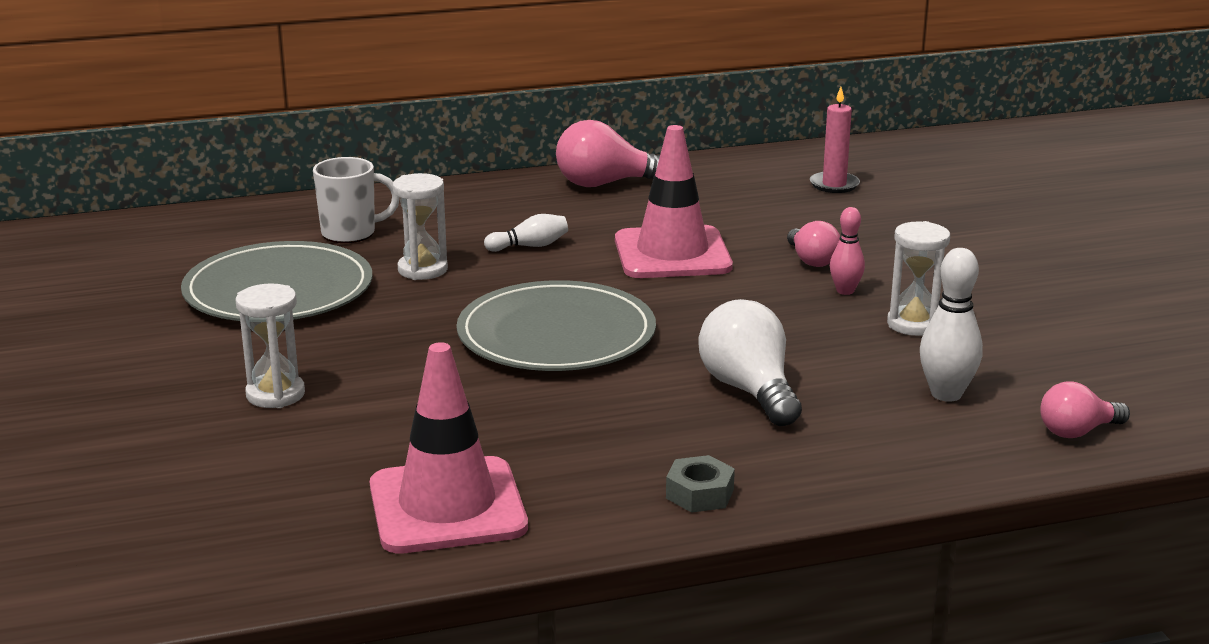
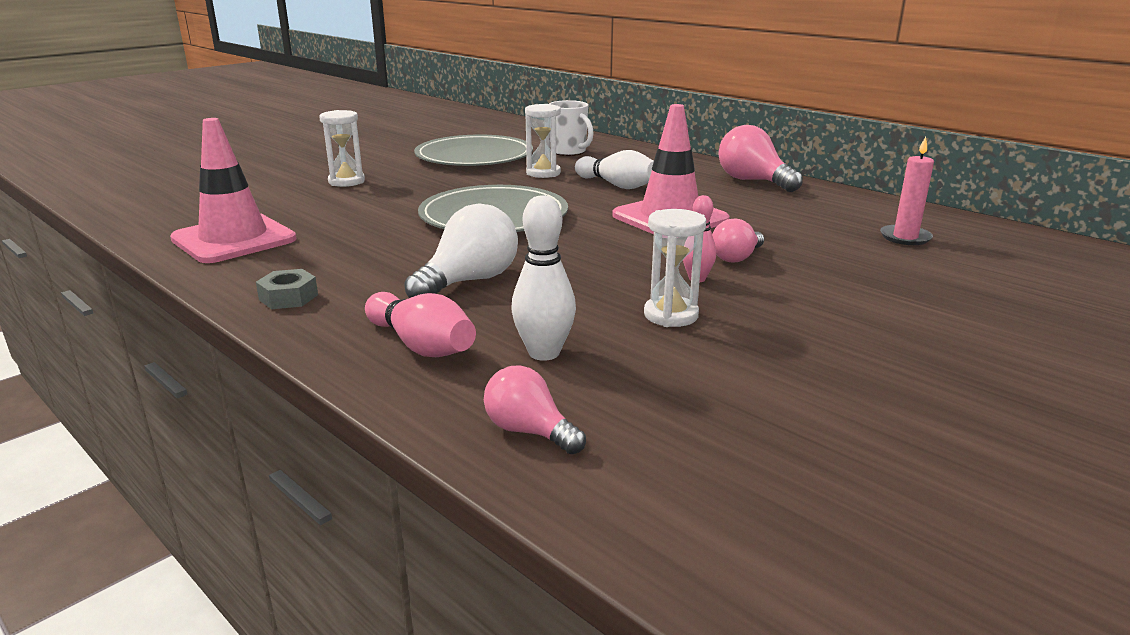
camera: 60 degrees right, 0 degrees up
(529, 246) = (617, 185): white bowling pin -> white bowling pin, size x1.55
(887, 444) = (421, 345): none -> pink bowling pin

